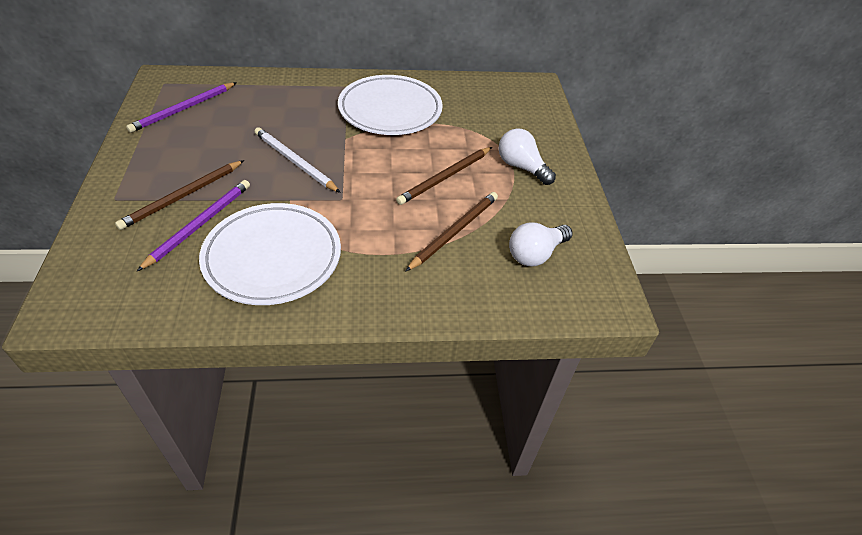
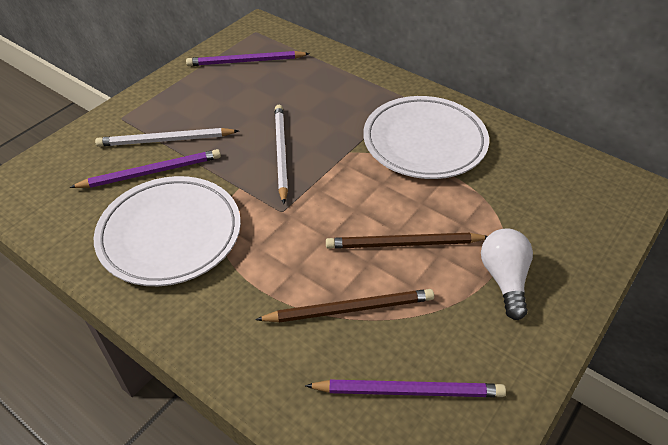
camera: 45 degrees right, 0 degrees up
(182, 196) = (165, 140): brown pencil -> white pencil
(535, 254) = (409, 391): white light bulb -> purple pencil

